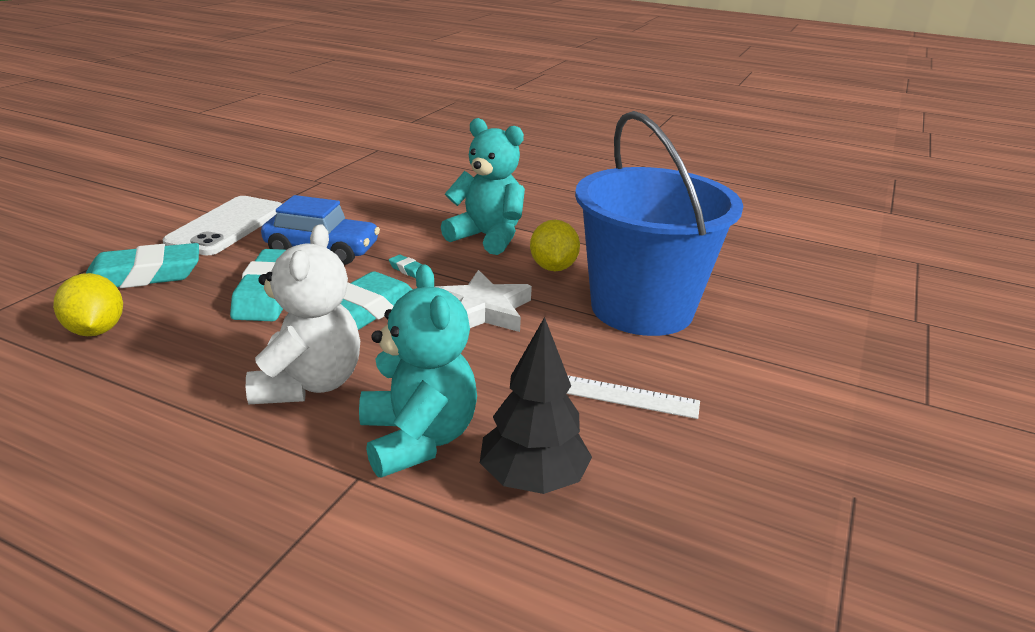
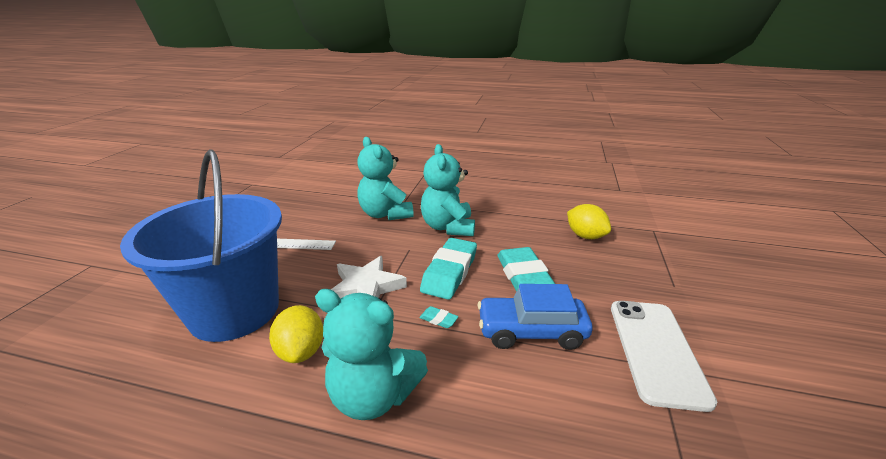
camera: 170 degrees right, 0 degrees up
(144, 275) = (624, 276): turquoise eraser -> none
(309, 384) = (448, 227): white teddy bear -> turquoise teddy bear
(532, 480) = (335, 208): black tree -> none

